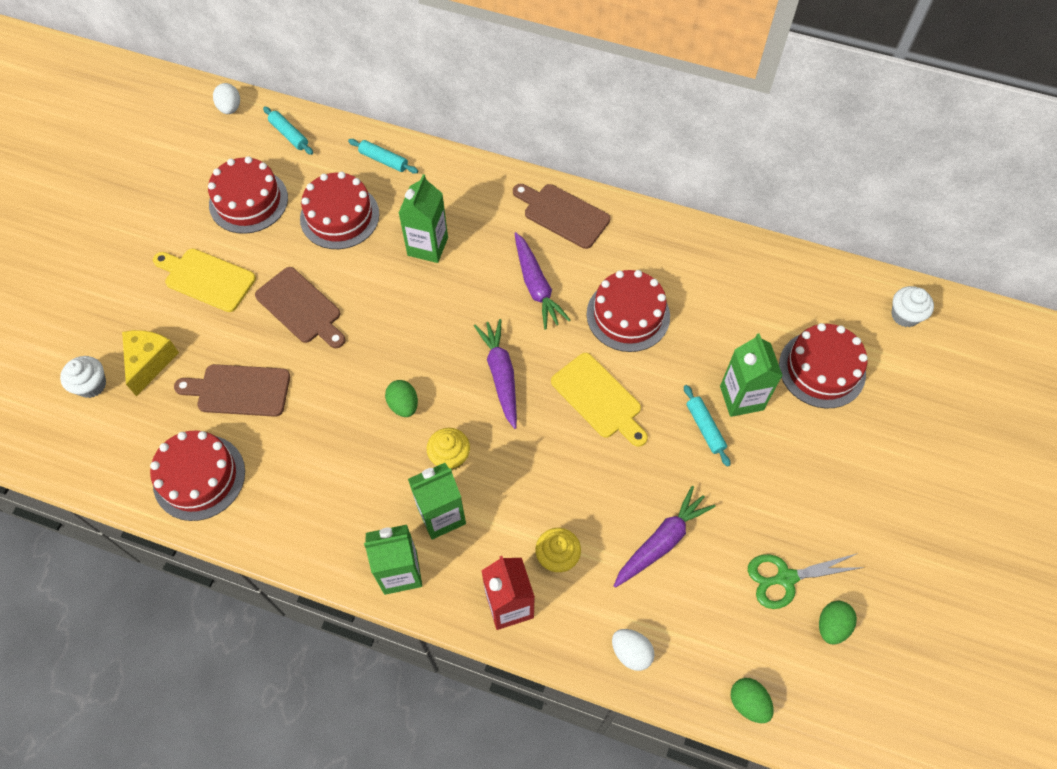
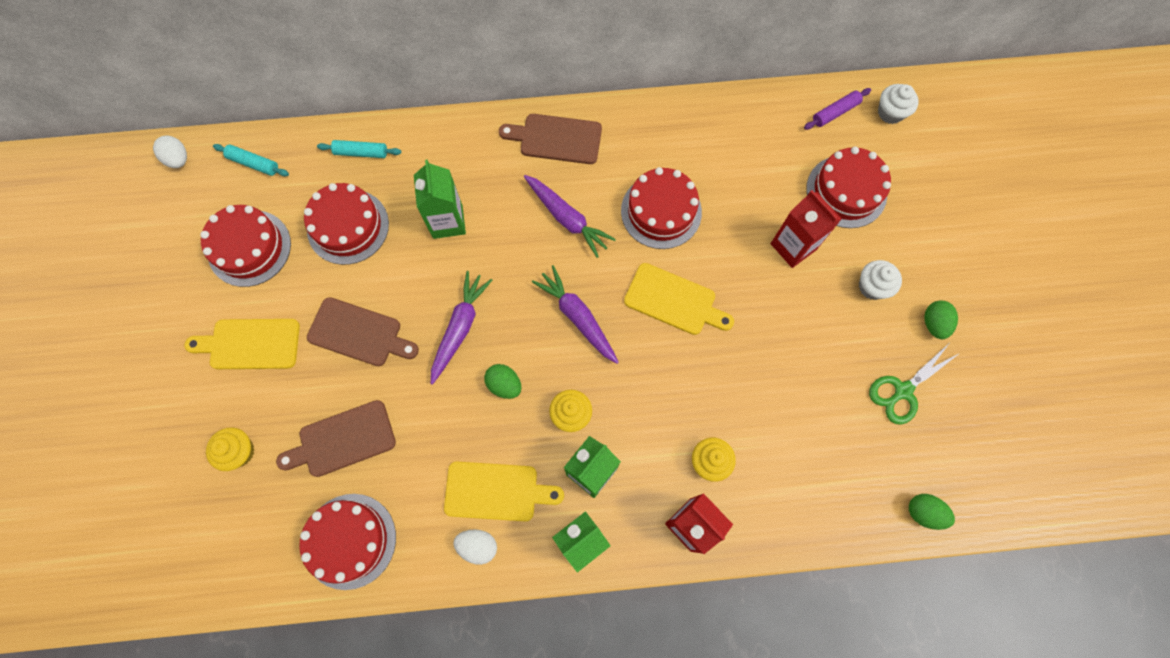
camera: 25 degrees left, 10 degrees up
(91, 385) = (193, 500): white cupcake -> white cupcake (872, 287)
(150, 362) = (239, 451): yellow cheese -> yellow cupcake
(347, 494) = (496, 491): none -> yellow cutting board
(631, 652) = (811, 516): white egg -> white egg (478, 546)
(662, 541) = (789, 406): purple carrot -> purple carrot (460, 328)
(705, 428) = (776, 287): turquoise rolling pin -> none
(741, 398) = (793, 246): green carton -> red carton
(832, 626) = (957, 414): green egg -> green egg (934, 323)
(847, 293) = (835, 112): none -> purple rolling pin

